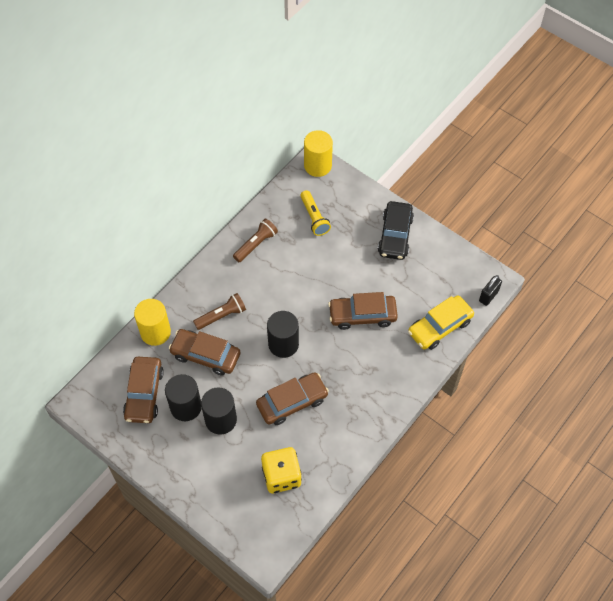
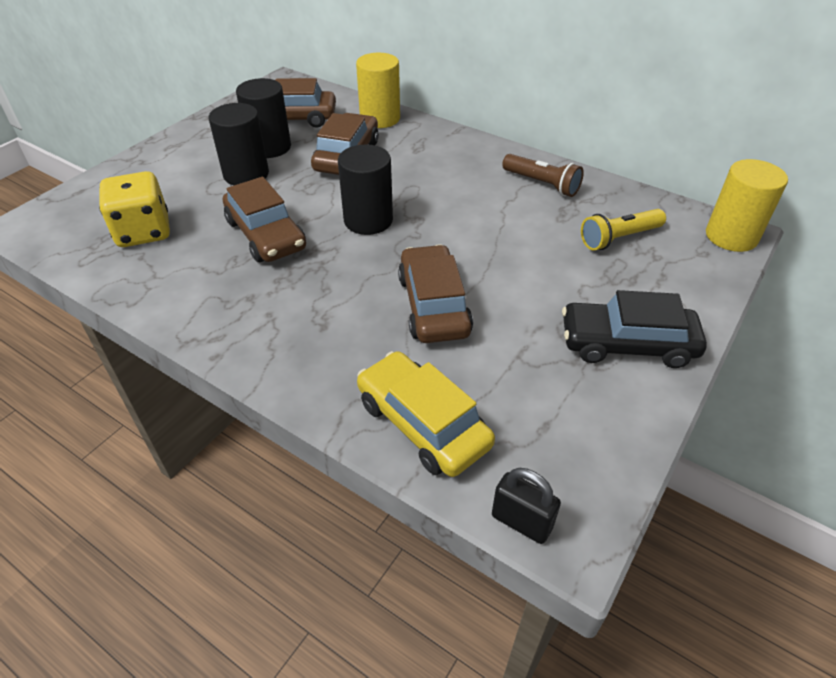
camera: 85 degrees right, 15 degrees down
(221, 316) = (411, 164): brown flashlight -> none

